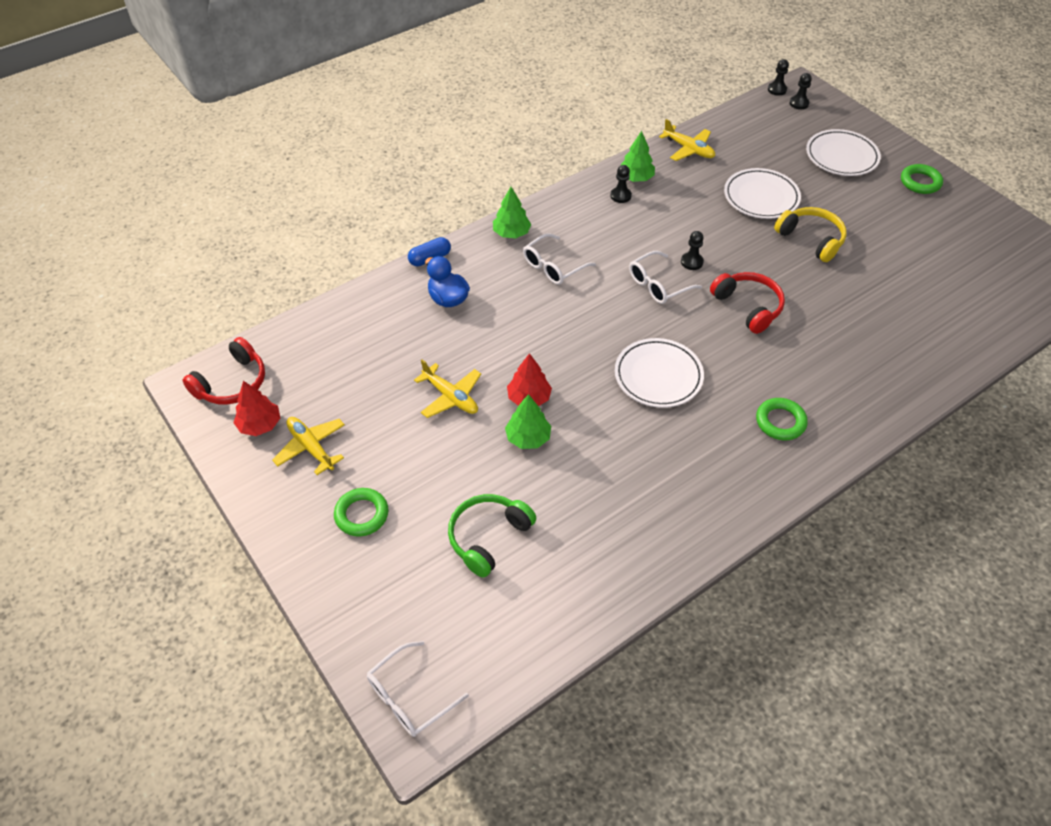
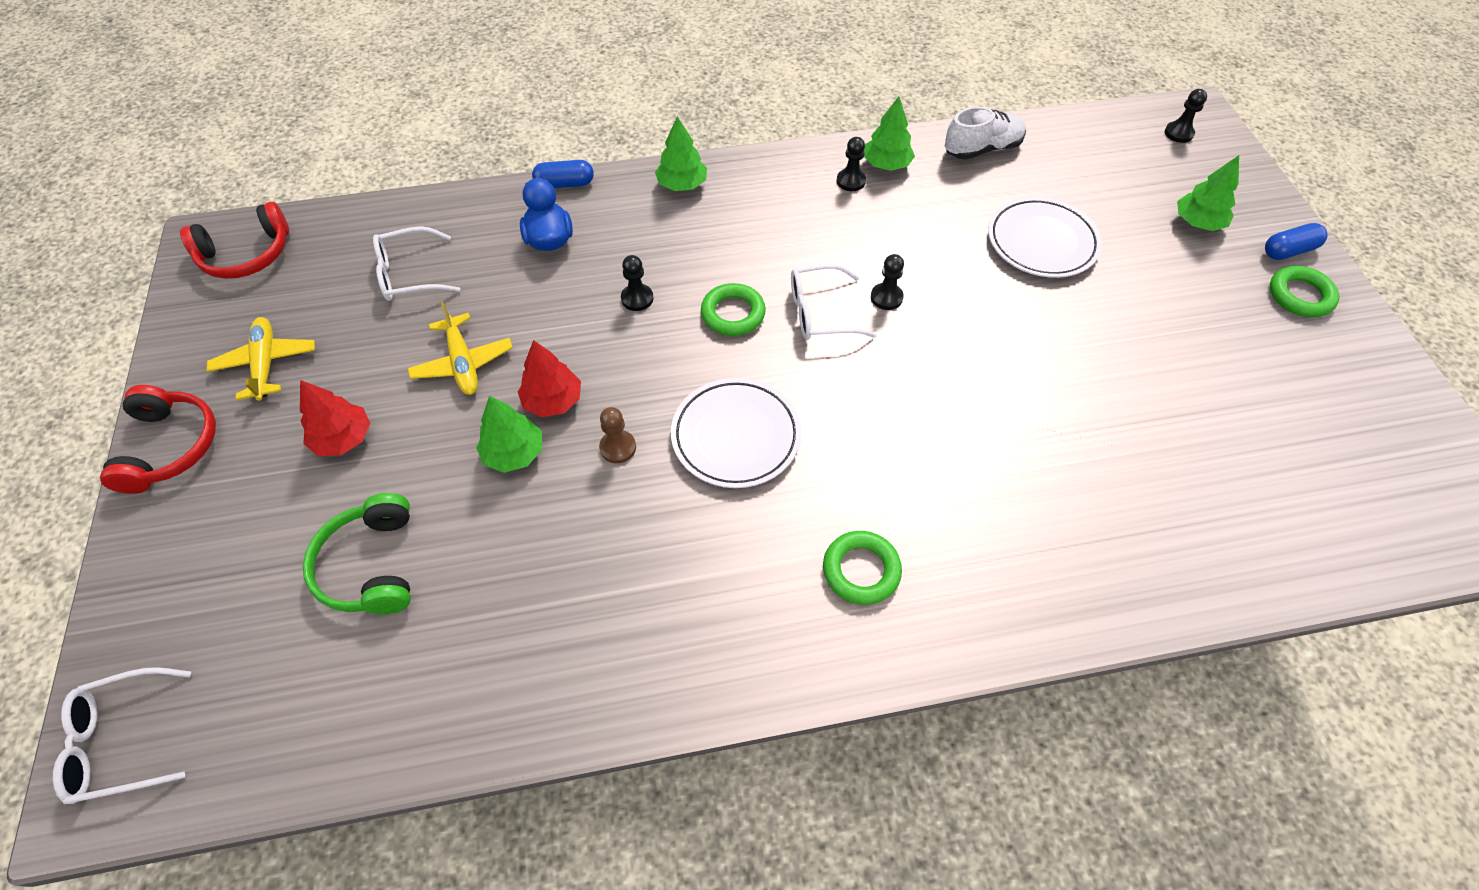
camera: 25 degrees right, 5 degrees up
(260, 425) = (236, 314): red tree -> red tree (343, 439)
(361, 514) = (255, 471): green ring -> green ring (733, 314)
(488, 537) = (371, 566): green headphones -> green headphones turned 75 degrees counterclockwise
(554, 266) = (704, 243): white glasses -> white glasses (410, 274)
(591, 410) = (618, 447): none -> brown pawn
(689, 149) = (982, 149): yellow plane -> white shoe
(748, 307) = (924, 386): red headphones -> red headphones (171, 446)
(777, 89) = (1158, 107): black pawn -> black pawn (637, 298)
(811, 239) = (1078, 323): yellow headphones -> none
(841, 156) = (1197, 223): white plate -> green tree
(900, 157) = (1288, 251): none -> blue capsule

